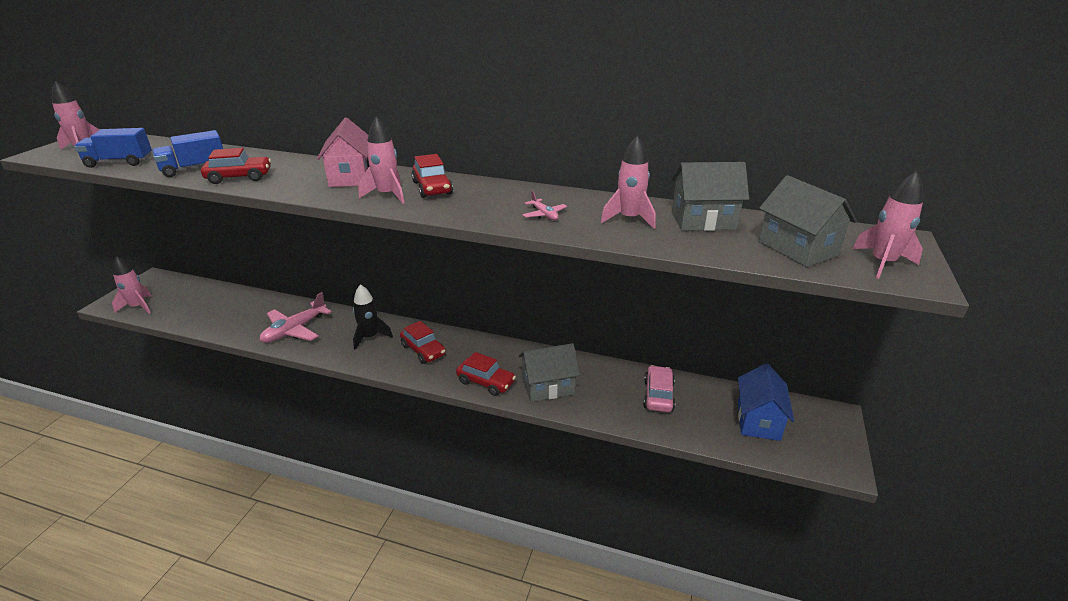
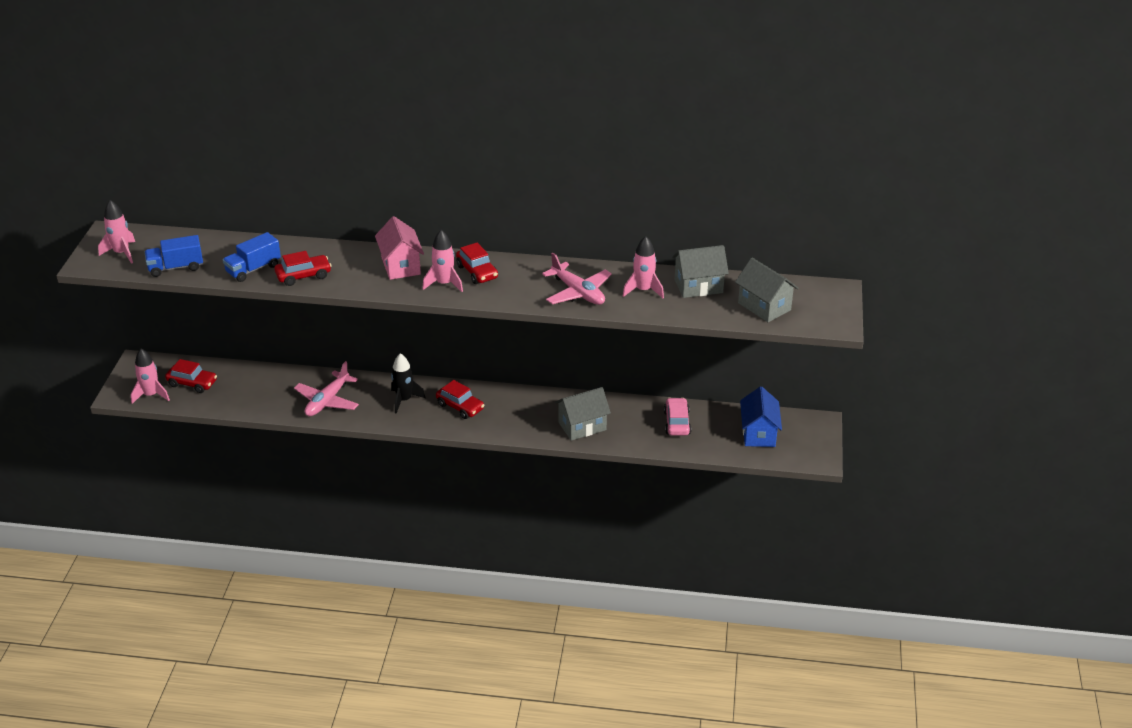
camera: 10 degrees left, 5 degrees up
(486, 382) = (527, 428): red car -> red car (192, 383)
(544, 215) = (578, 292): pink plane -> pink plane, size x2.09
(882, 263) = (819, 313): pink rocket -> none

